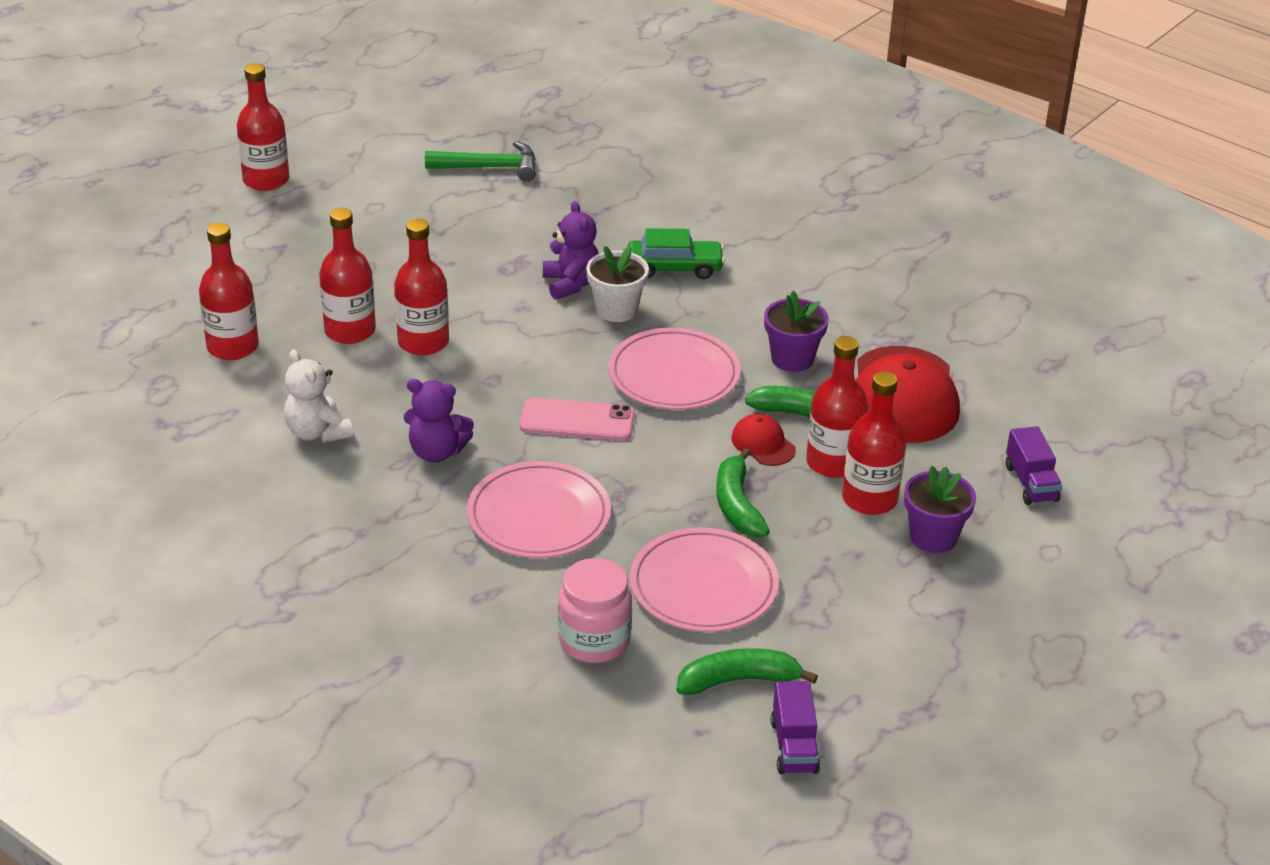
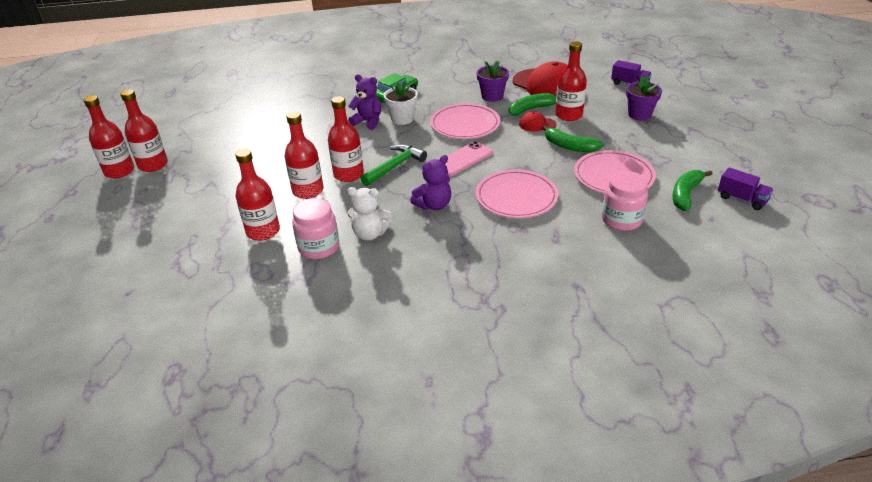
camera: 45 degrees left, 0 degrees up
(248, 408) = (319, 247): none -> pink jar
(490, 167) = (256, 106): green hammer -> green hammer (395, 166)
(869, 499) = (600, 117): red bottle -> red bottle (119, 171)

